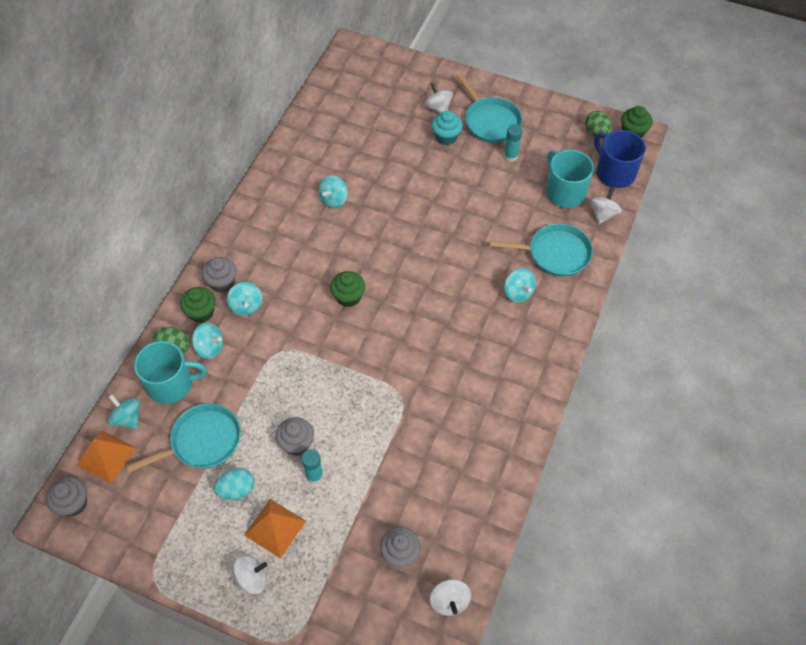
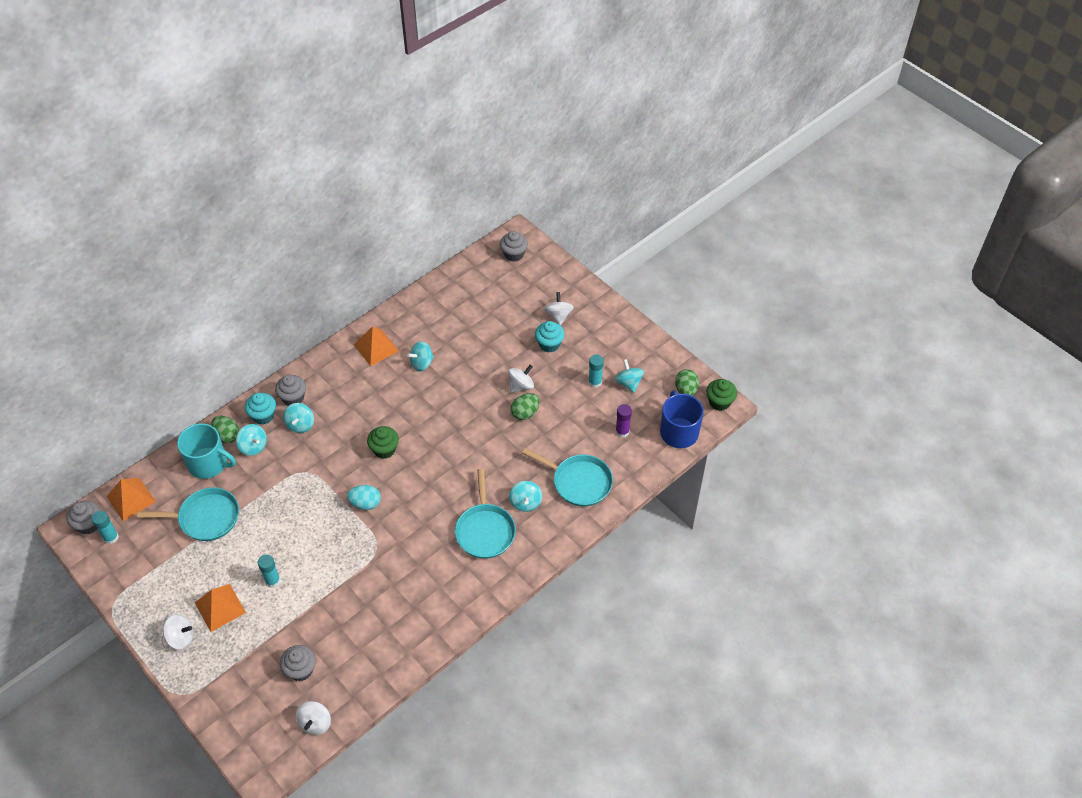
camera: 25 degrees right, 5 degrees down
(107, 506) = (111, 537): none -> turquoise glue stick
(127, 418) = (162, 476): turquoise spinning top -> turquoise spinning top (628, 383)
(201, 312) = (263, 416): green cupcake -> turquoise cupcake
(237, 490) = (209, 566): turquoise egg -> turquoise egg (365, 503)
(278, 201) = (376, 347): none -> orange pyramid
(296, 443) = (274, 550): grey cupcake -> grey cupcake (514, 254)
(464, 209) = (525, 413): none -> green egg
(490, 121) = (597, 344): turquoise pan -> turquoise pan (485, 530)
(564, 192) = (622, 431): turquoise mug -> purple glue stick
(603, 214) = (643, 464): white spinning top -> white spinning top (521, 386)

